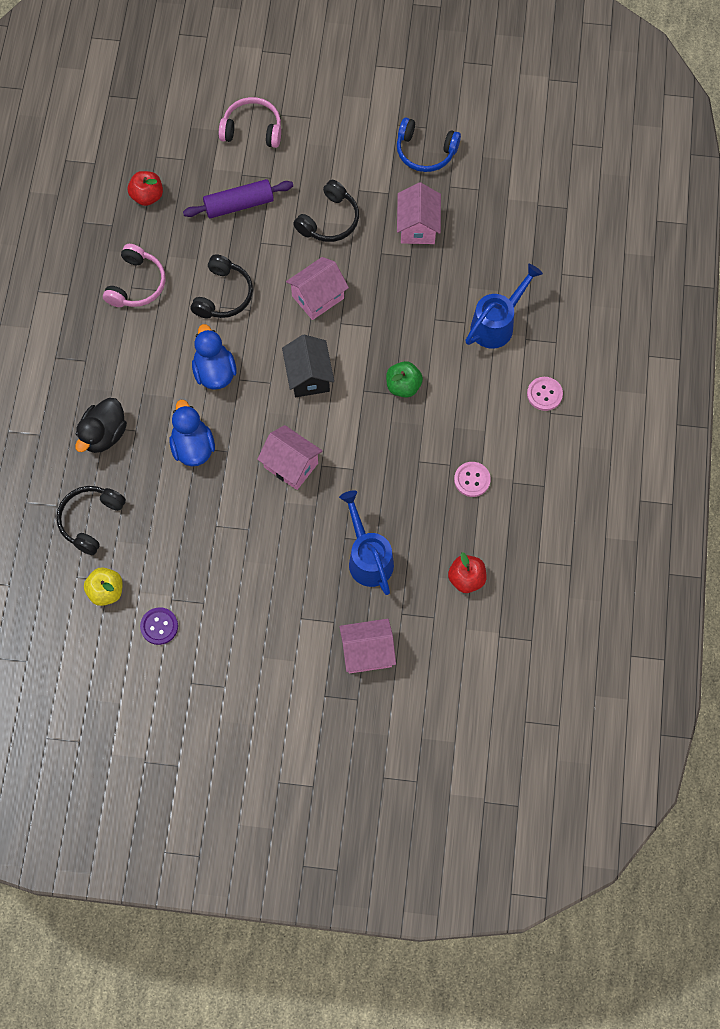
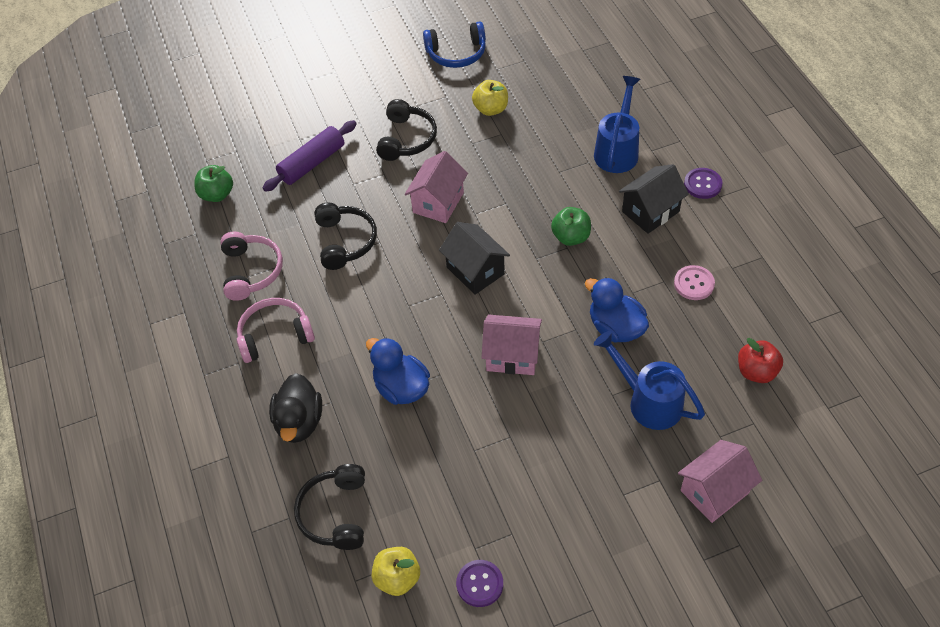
camera: 25 degrees left, 15 degrees down
(147, 196) = (217, 194): red apple -> green apple
(214, 372) = (379, 310): blue duck -> blue duck (615, 328)
(252, 129) = (287, 101): pink headphones -> pink headphones (275, 335)
(418, 226) = (491, 109): pink house -> yellow apple
(483, 397) = (650, 211): none -> black house
(544, 394) = (702, 184): pink button -> purple button

